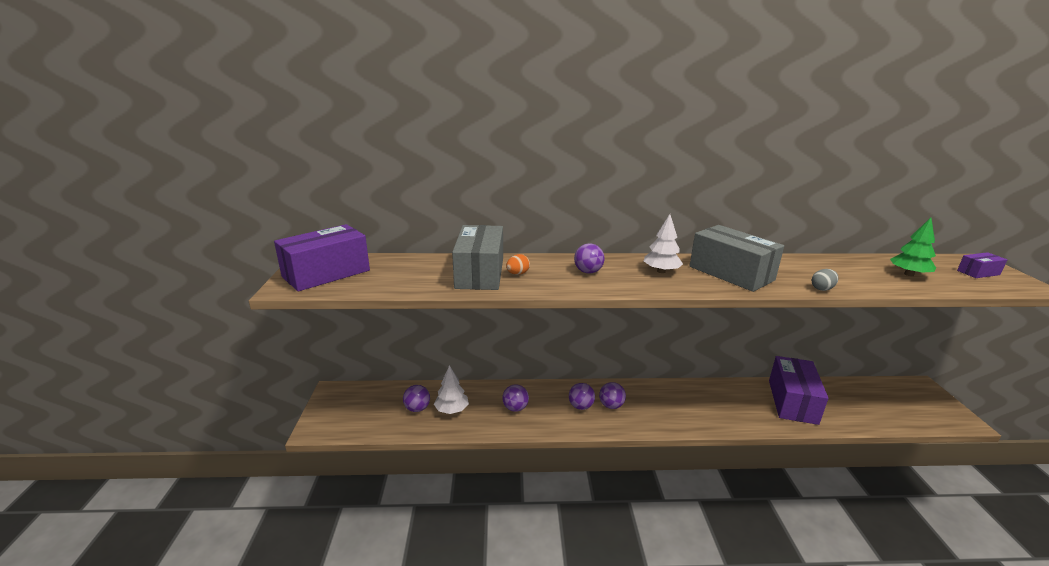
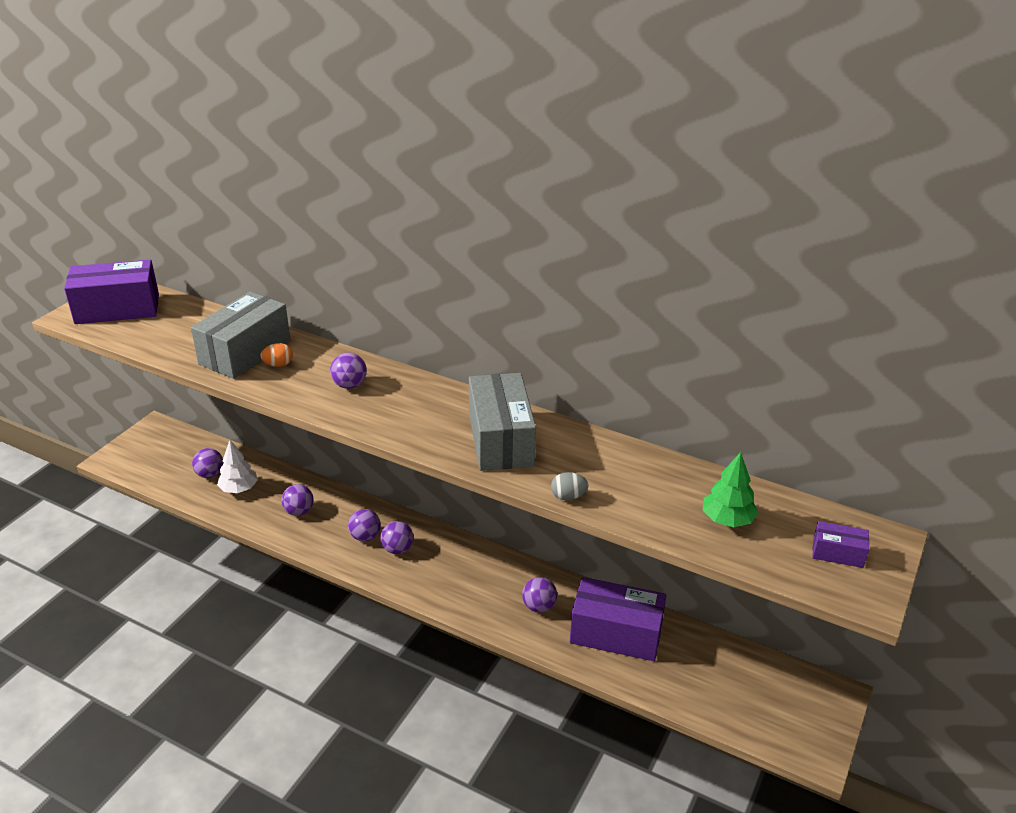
camera: 30 degrees right, 10 degrees up
(661, 271) = (427, 410): white tree -> none
(735, 404) = (539, 606): none -> purple ball
(792, 401) = (616, 633): purple box -> purple box turned 60 degrees clockwise

